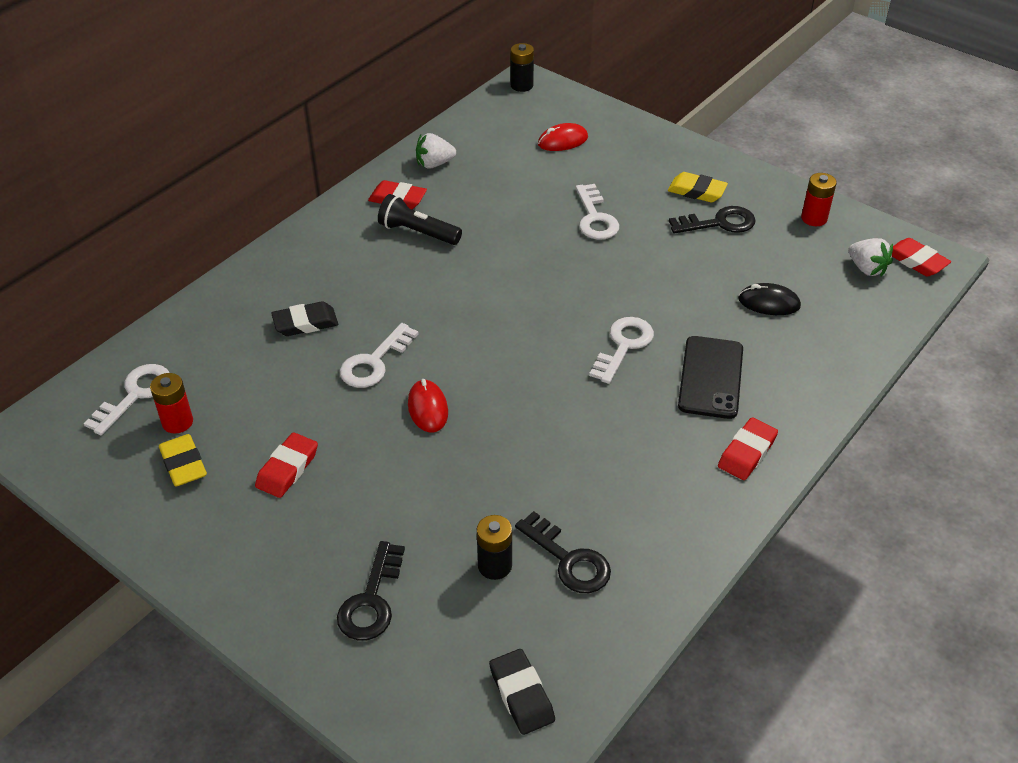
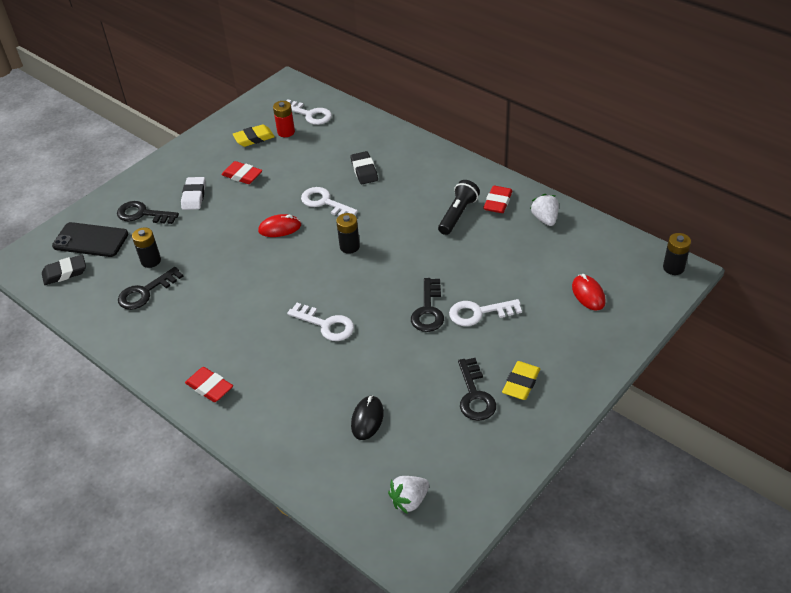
camera: 95 degrees right, 0 degrees up
(332, 530) = (194, 196): none -> white eraser
(474, 331) = (349, 246): none -> black battery
(593, 257) = (428, 310): none -> black key
(710, 377) = (286, 373): black phone -> black phone (91, 240)
(814, 218) = (484, 469): red battery -> none
(916, 261) = (419, 545): red eraser -> none

